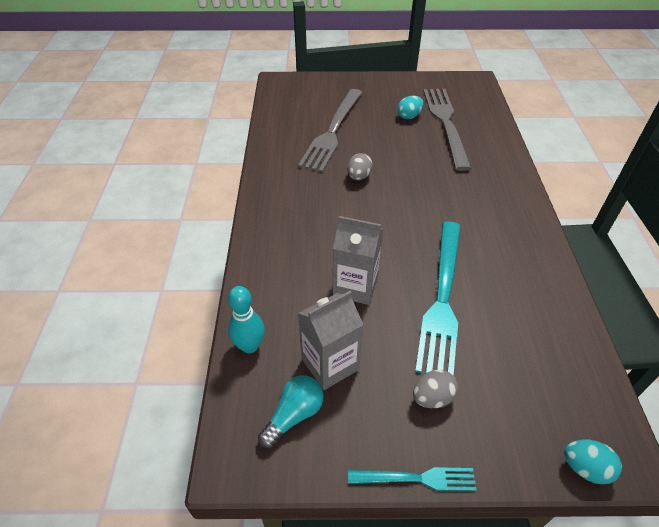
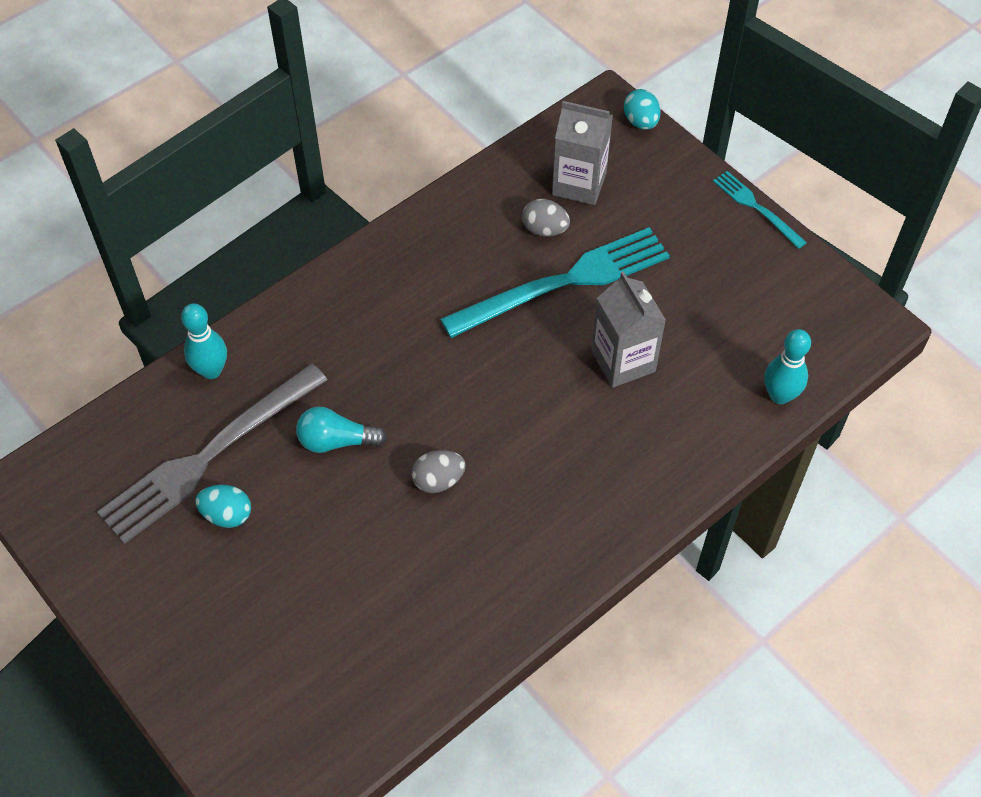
camera: 130 degrees left, 10 degrees up
(294, 415) = (798, 312): turquoise light bulb -> turquoise light bulb (336, 441)
(330, 364) = (728, 321): grey carton -> grey carton (579, 184)
(332, 131) = (358, 591): grey fork -> none
(432, 398) = (680, 233): grey egg -> grey egg (544, 229)
(497, 142) = (211, 370): none -> turquoise bowling pin

